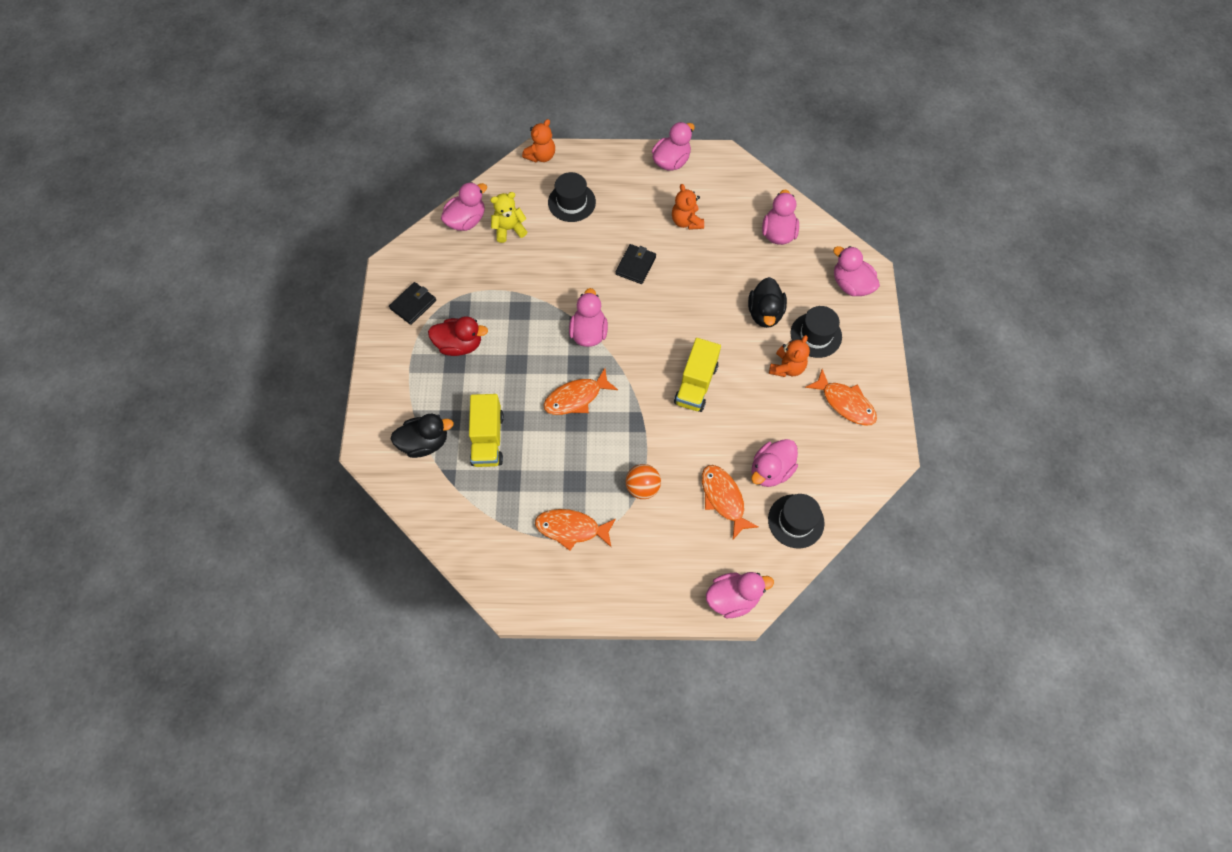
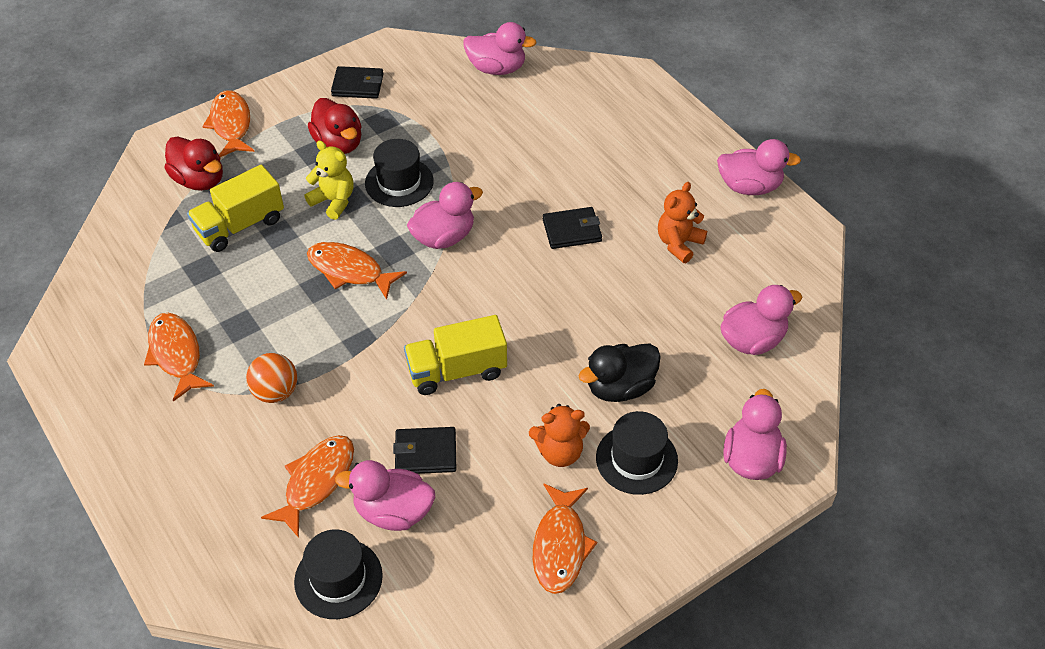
camera: 55 degrees right, 15 degrees down
(386, 397) = (231, 124): none -> orange fish
(425, 442) = (199, 180): black duck -> red duck
(509, 229) = (518, 105): yellow teddy bear -> yellow teddy bear (334, 201)
(541, 156) = (638, 79): orange teddy bear -> none
(571, 202) = (603, 134): black hat -> black hat (399, 182)
(733, 598) = (182, 563): pink duck -> none
(742, 432) = (425, 453): none -> black wallet

